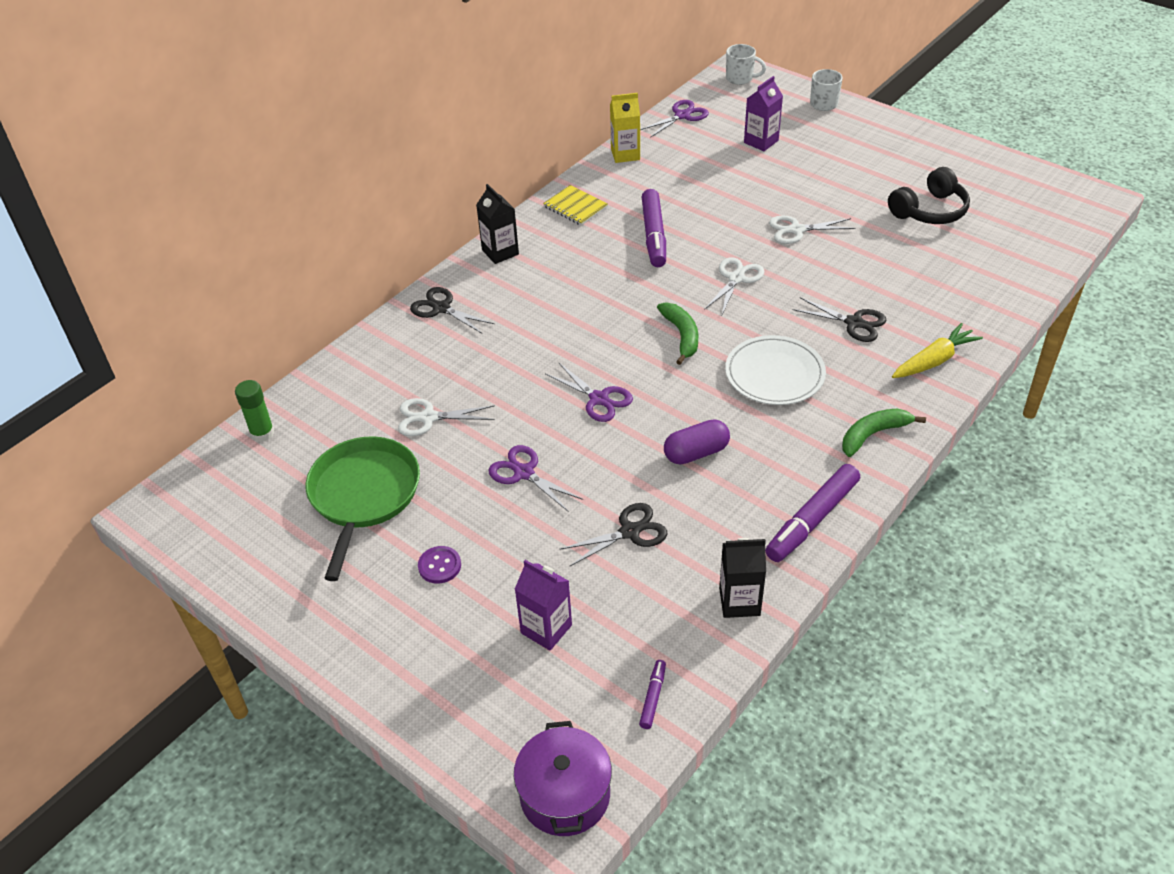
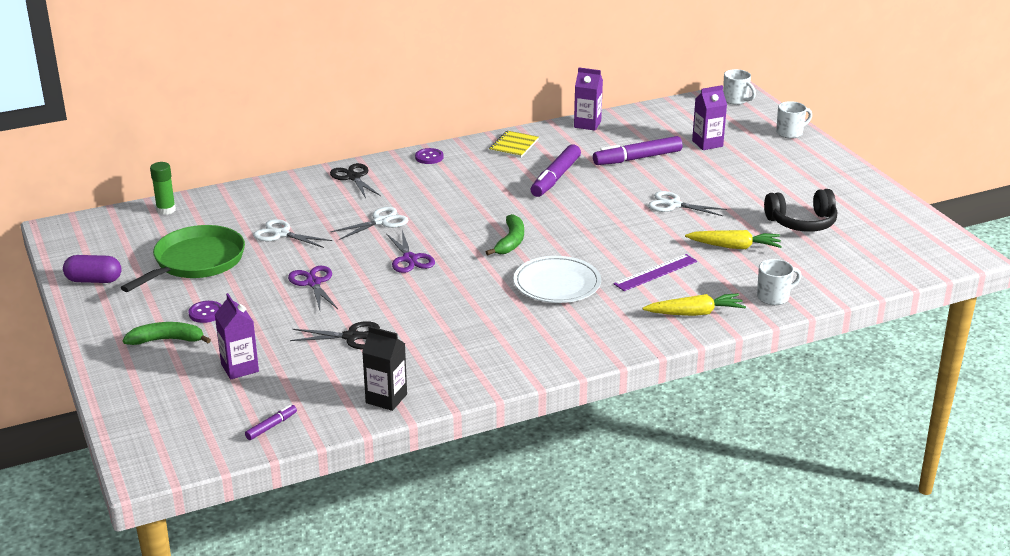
camera: 25 degrees right, 15 degrees down
(500, 252) = (429, 157): black carton -> purple button
(565, 794) = (162, 453): purple pot -> none
(575, 207) = (514, 146): yellow notebook -> yellow notebook turned 45 degrees clockwise
(625, 154) = (587, 124): yellow carton -> purple carton
(682, 115) = (660, 112): purple scissors -> none
(696, 453) = (447, 309): purple capsule -> purple capsule (94, 280)
(736, 278) = (591, 220): white scissors -> white scissors (381, 222)
(812, 520) = (490, 373): purple marker -> purple marker (637, 158)
(854, 323) = (655, 272): black scissors -> purple ruler
(873, 434) = (593, 341): green banana -> green banana (167, 340)
(897, 263) = (734, 247): none -> yellow carrot
(985, 312) = (774, 297): none -> white mug

